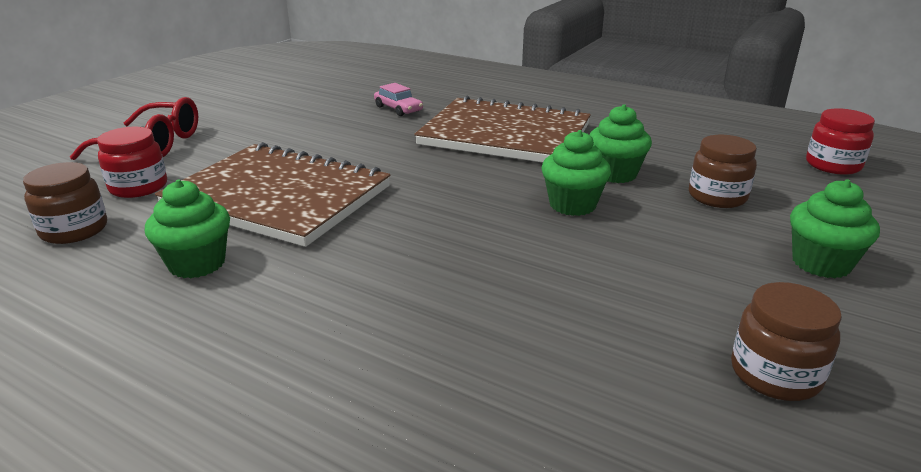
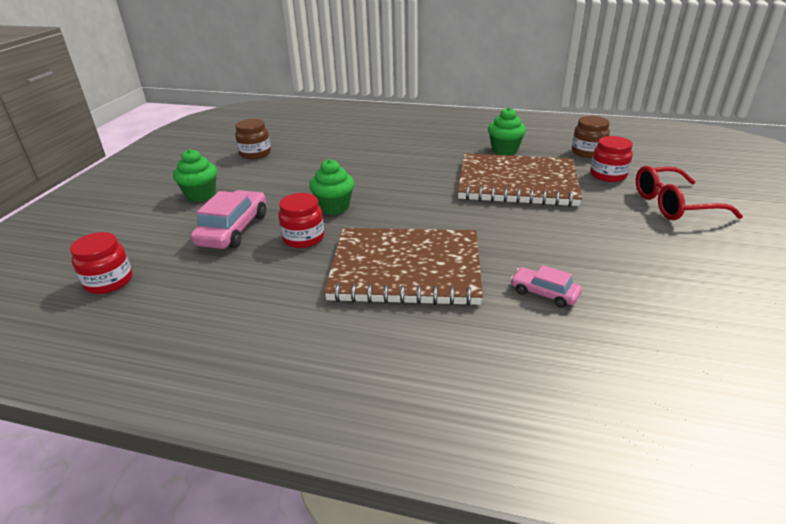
camera: 165 degrees right, 5 degrees up
(615, 174) = (303, 238): green cupcake -> red jar
(717, 197) = (233, 229): brown jar -> pink car

